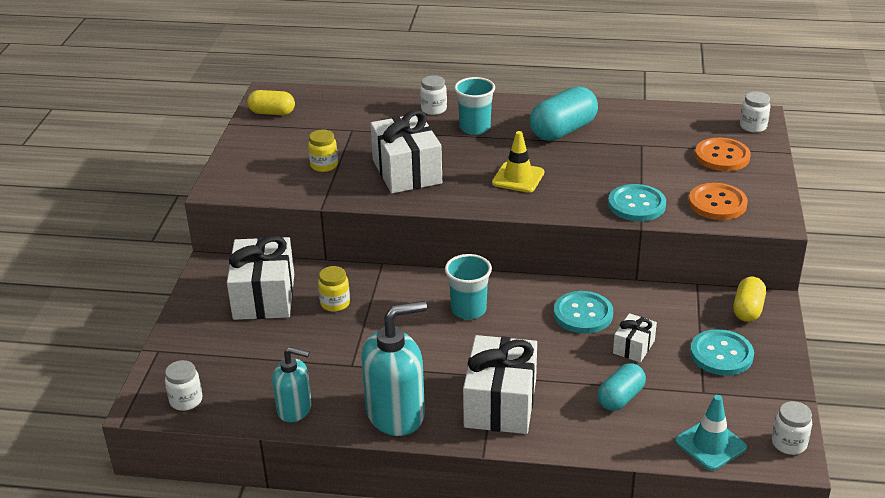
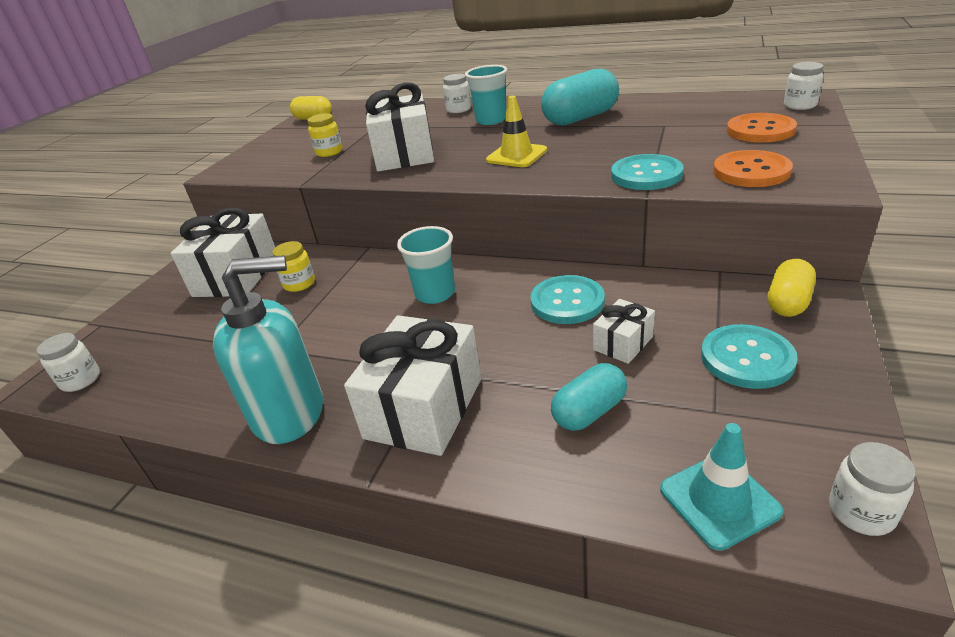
camera: 15 degrees right, 0 degrees up
(295, 409) = (181, 398): turquoise soap dispenser -> none

